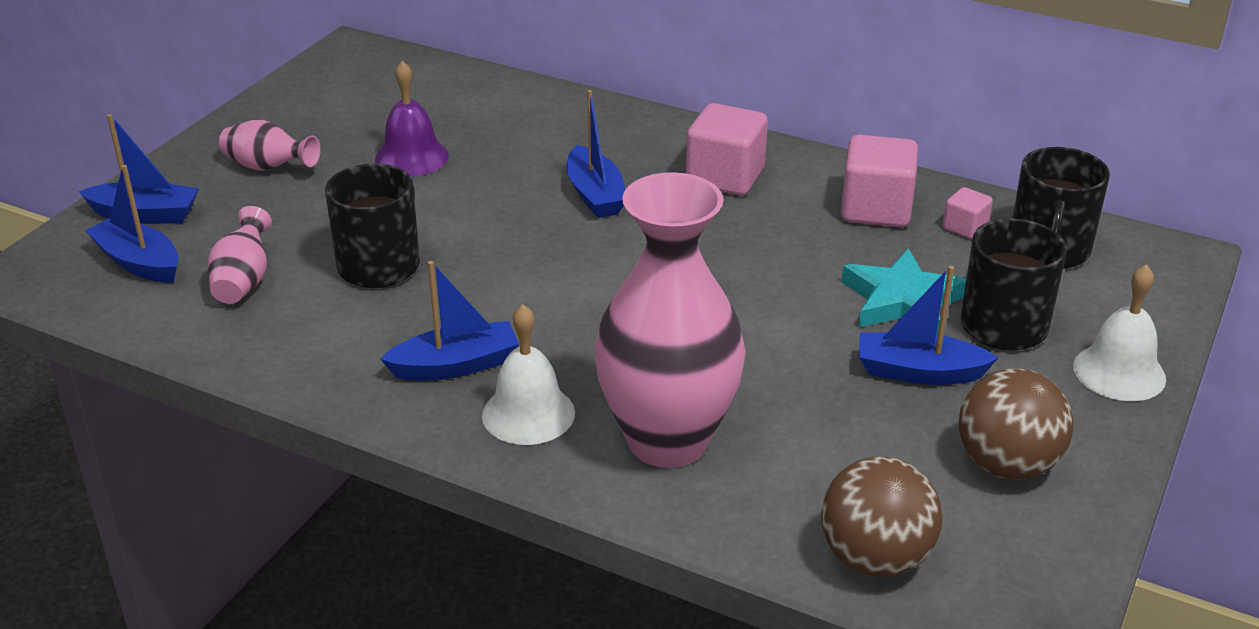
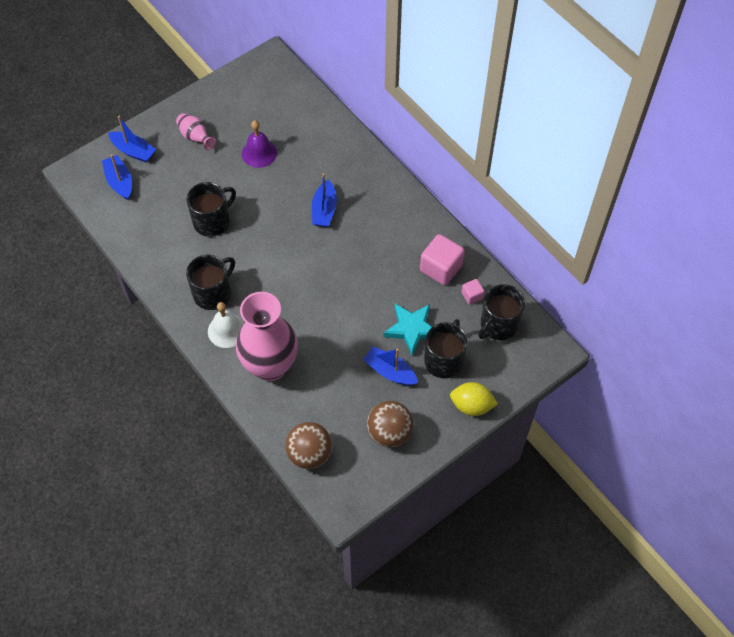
camera: 25 degrees right, 25 degrees up
(243, 281) = (155, 210): pink vase -> none
(455, 366) = (213, 293): blue boat -> black mug
(725, 177) = (388, 220): pink cube -> none
(1119, 372) = (471, 405): white bell -> yellow lemon

